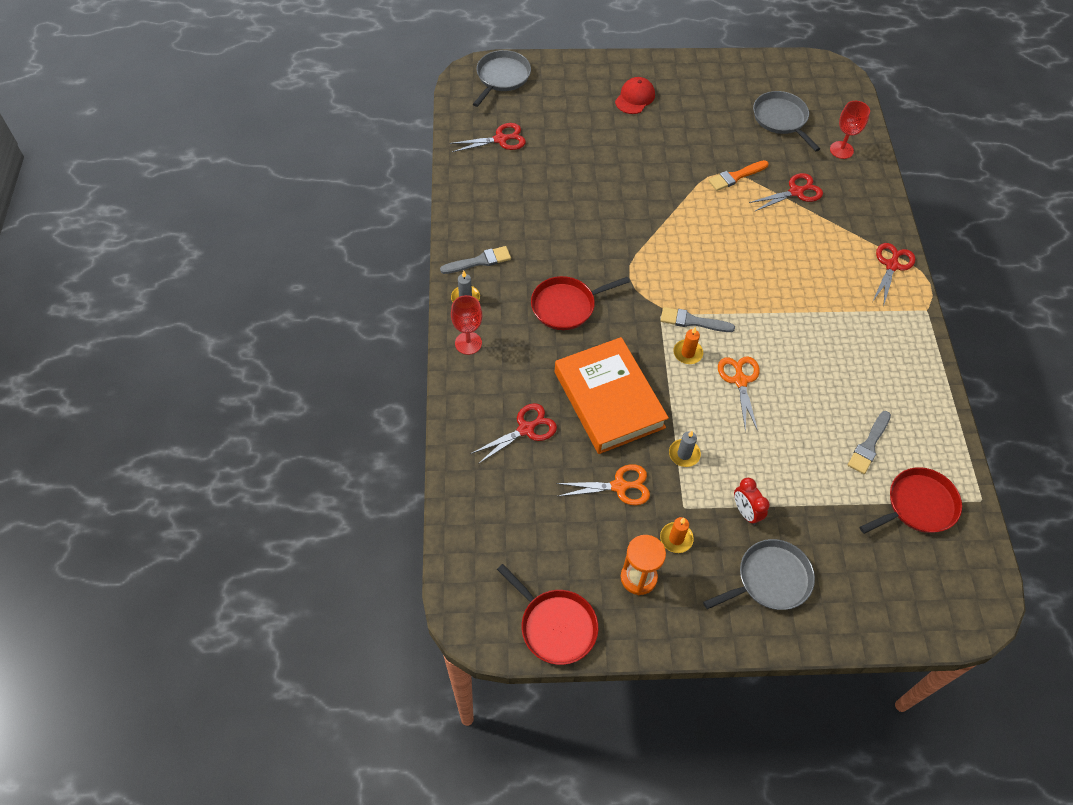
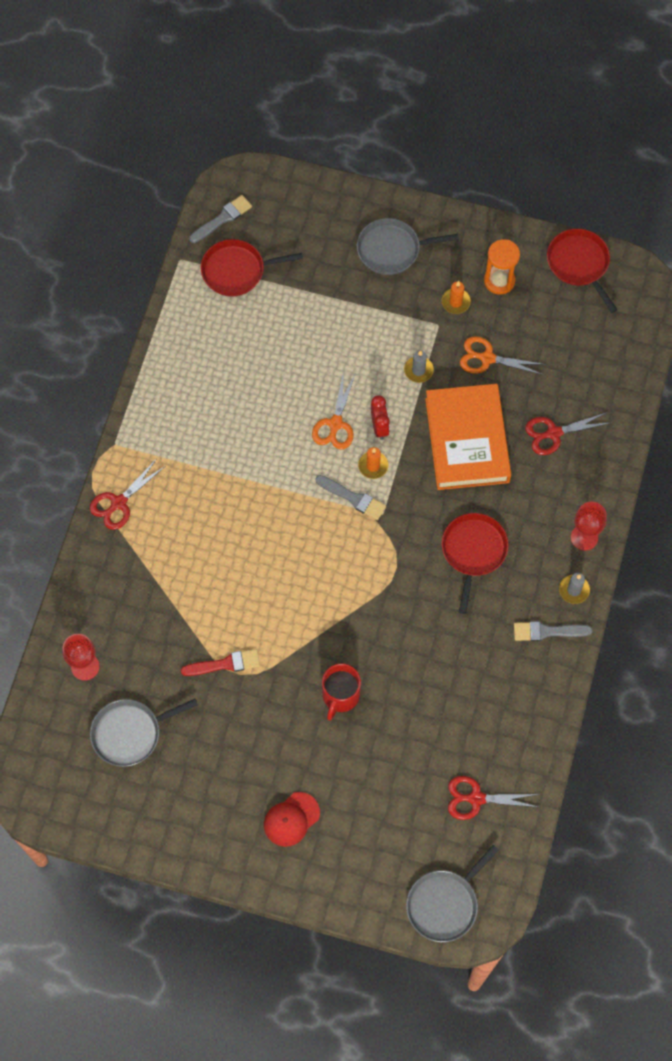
camera: 160 degrees left, 10 degrees up
(566, 306) = (473, 552): red pan -> red pan turned 75 degrees counterclockwise
(634, 177) = (340, 696): none -> red mug
(736, 176) = (225, 664): orange brush -> red brush
(745, 512) = (387, 306): red clock -> red clock (379, 427)
(781, 119) = (130, 733): grey pan -> grey pan turned 75 degrees clockwise
(796, 192) = (168, 623): red scissors -> none
(869, 445) = (249, 331): grey brush -> grey brush (223, 218)

